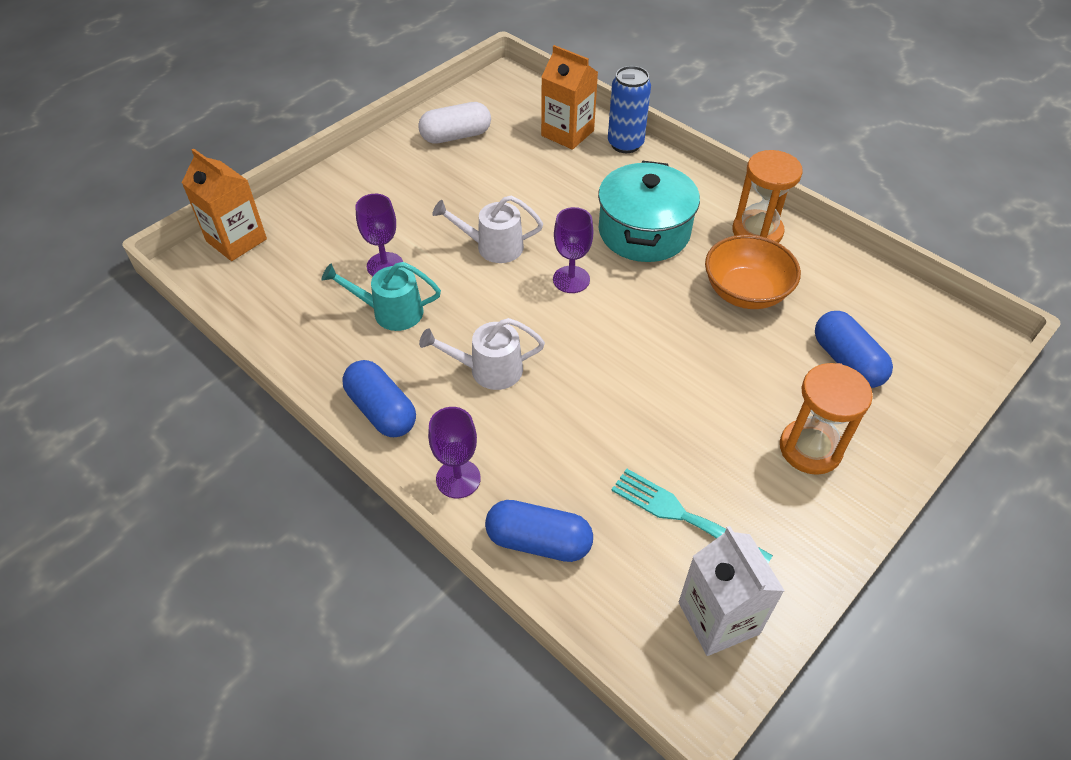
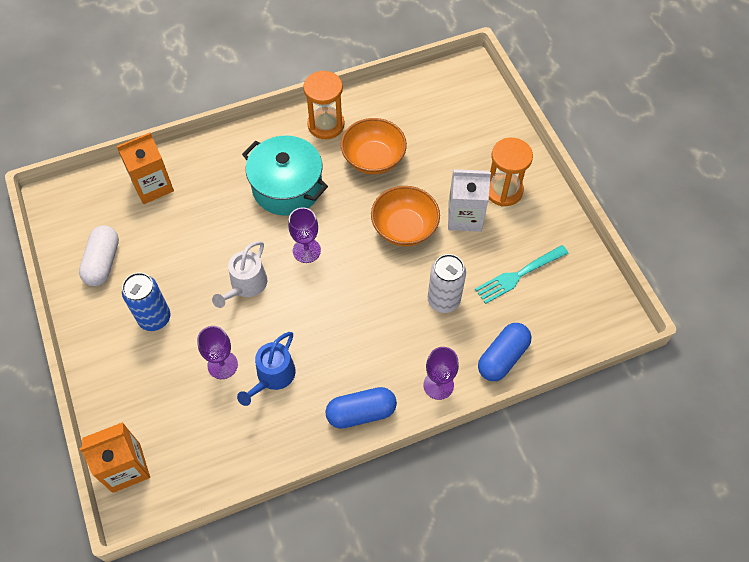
camera: 65 degrees left, 10 degrees up
(391, 312) = (273, 376): turquoise watering can -> blue watering can
(489, 370) = (360, 333): white watering can -> none
(587, 440) = (443, 300): none -> white can
(625, 144) = (190, 155): blue can -> blue can (154, 318)
(667, 359) = (404, 228): none -> orange bowl
(718, 618) = (585, 289): white carton -> white carton (464, 216)
(846, 361) = (453, 138): blue capsule -> none

